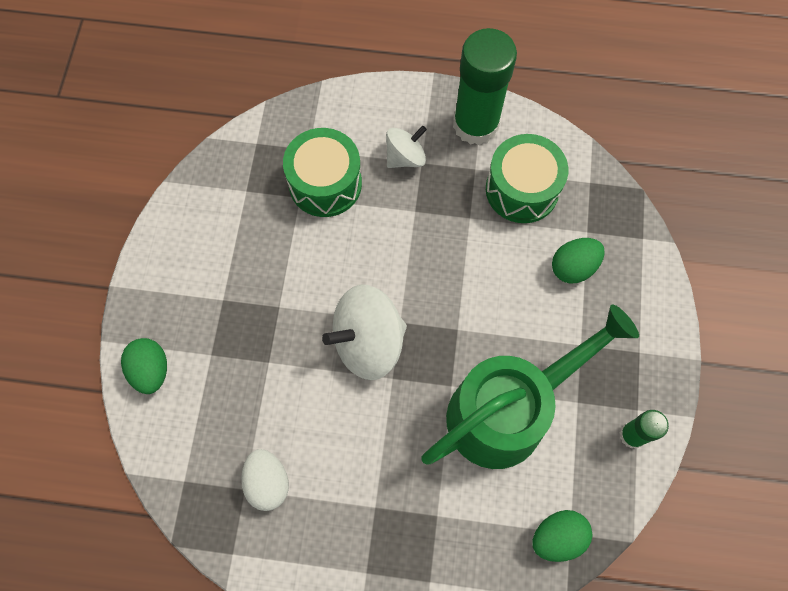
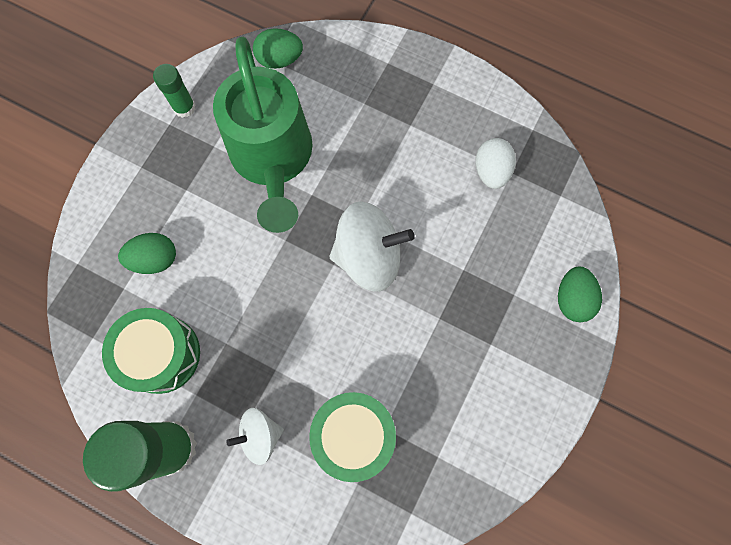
camera: 160 degrees left, 5 degrees up
(508, 410) = (273, 159): green watering can -> green watering can turned 90 degrees counterclockwise

